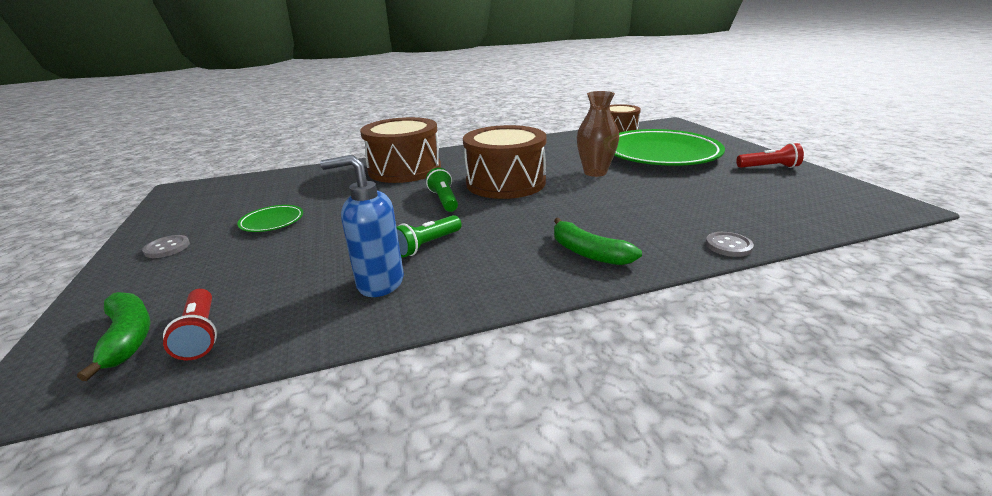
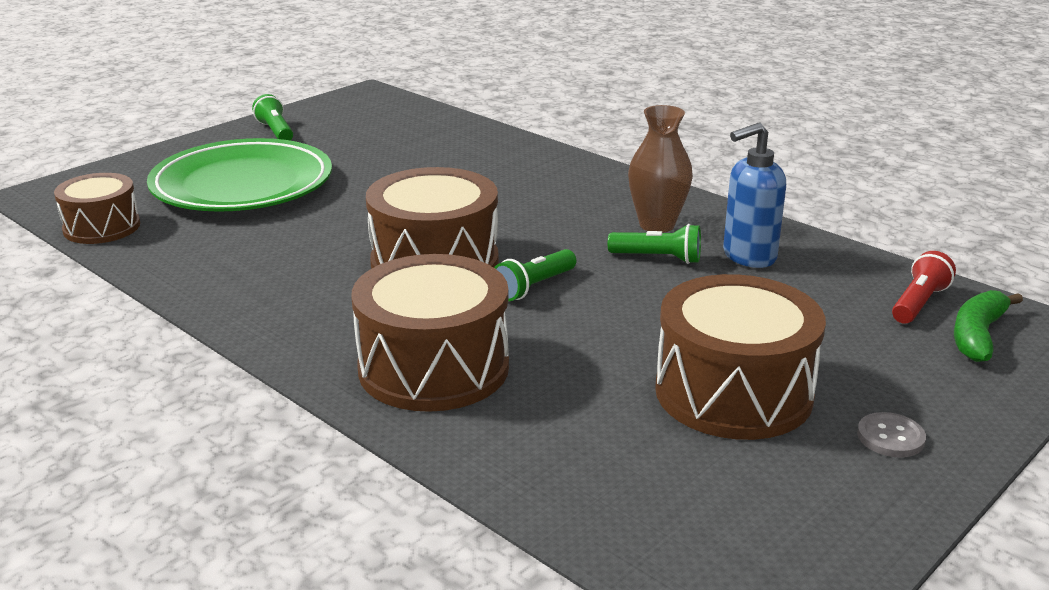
camera: 120 degrees left, 0 degrees up
(272, 222) = (733, 393): green plate -> brown drum
(380, 283) = (748, 256): blue soap dispenser -> blue soap dispenser turned 90 degrees clockwise
(588, 253) = (585, 185): green banana -> none
(595, 172) = (350, 213): brown vase -> brown vase (657, 225)
(728, 246) = (513, 140): grey button -> none
(769, 167) = (275, 131): red flashlight -> green flashlight

